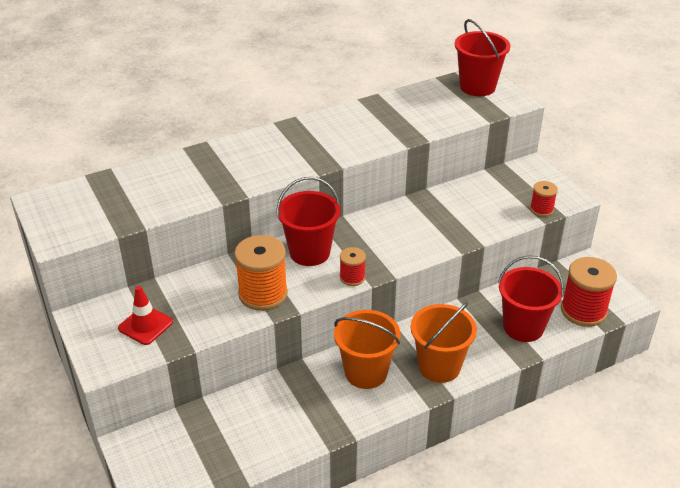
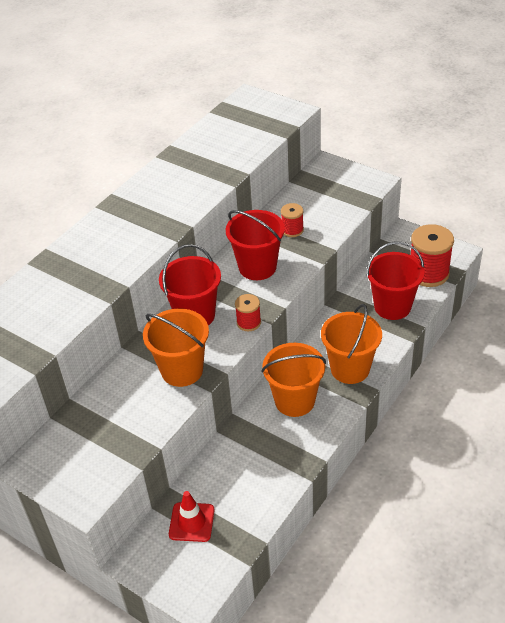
camera: 25 degrees left, 5 degrees up
(145, 325) = (96, 445): red traffic cone -> red traffic cone (191, 522)
(263, 294) = (182, 370): orange spool -> orange bucket
(477, 87) = (252, 108): red bucket -> red bucket (257, 267)
(541, 209) = (360, 200): red spool -> red spool (292, 230)

